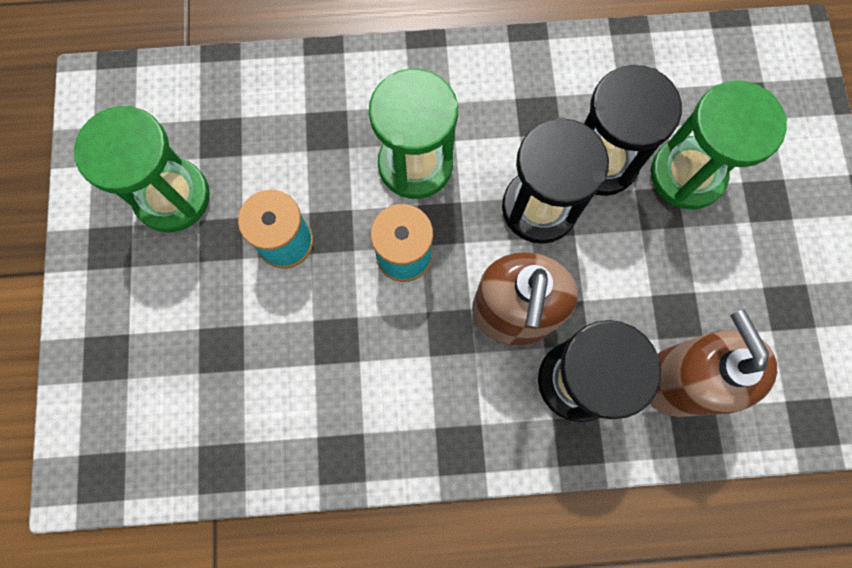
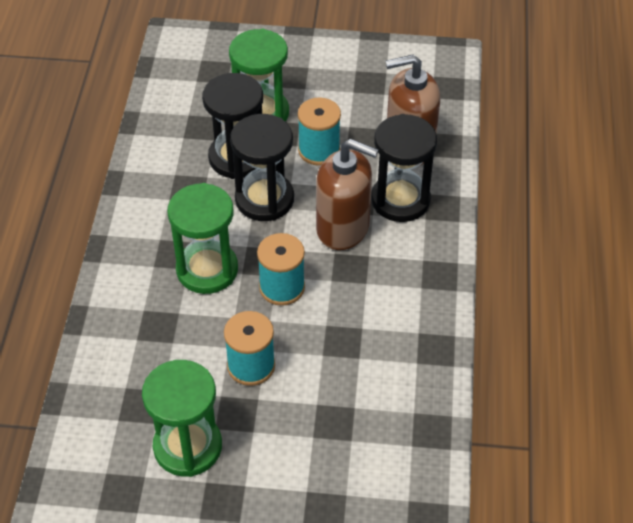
camera: 80 degrees left, 25 degrees down
(640, 260) = (319, 150): none -> turquoise spool

